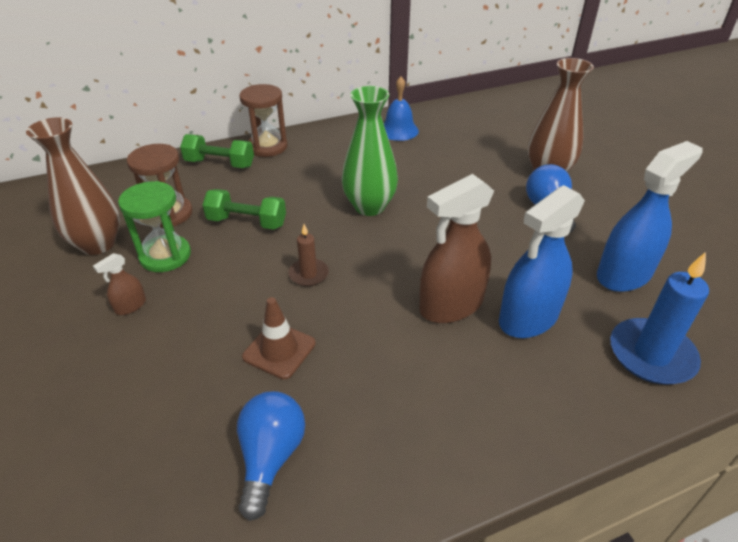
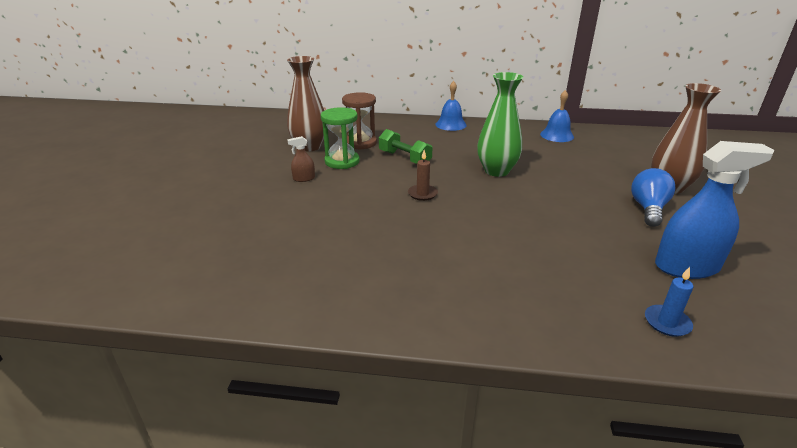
camera: 30 degrees right, 10 degrees down
(220, 164) = (412, 126): green dumbbell -> none
(267, 147) = (451, 124): brown hourglass -> blue bell
(271, 457) = (323, 272): blue light bulb -> none
(279, 350) = (371, 224): brown traffic cone -> none
(451, 305) = (512, 239): brown spray bottle -> none
(528, 318) = (570, 265): blue spray bottle -> none
(651, 354) = (667, 322): blue candle -> blue candle, size x0.55

